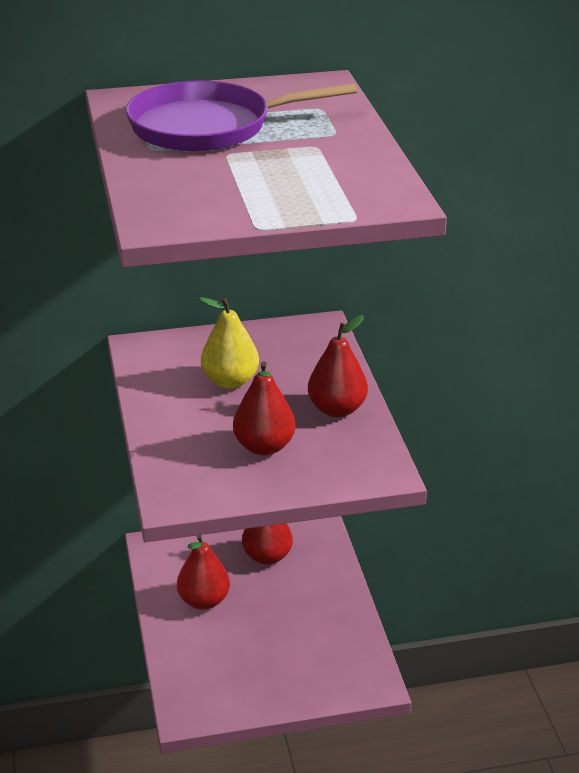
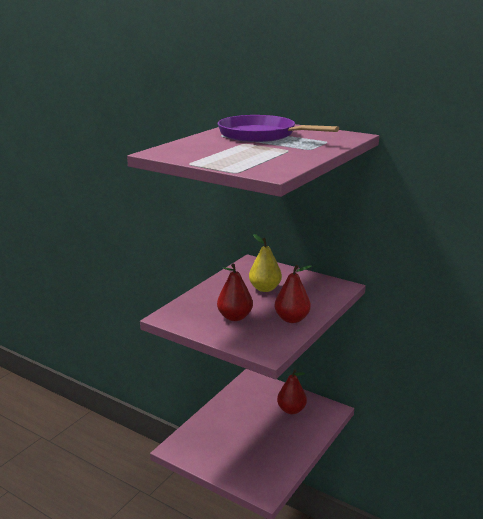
camera: 45 degrees right, 10 degrees down
(204, 601) = (240, 411): red pear -> none

